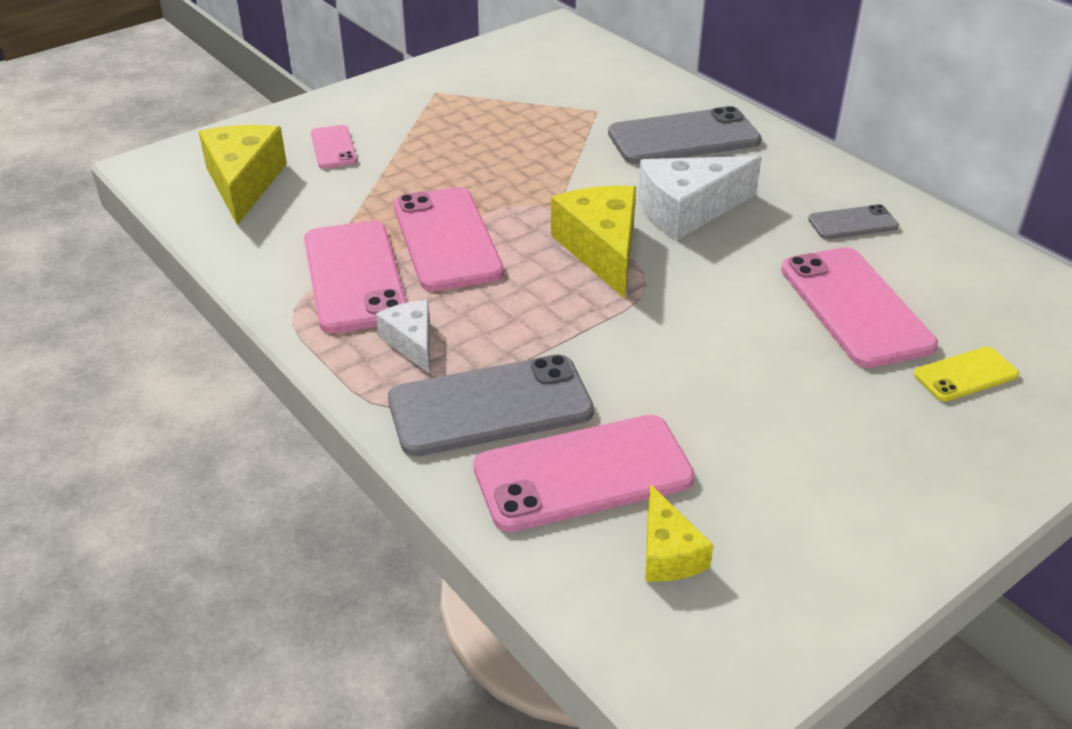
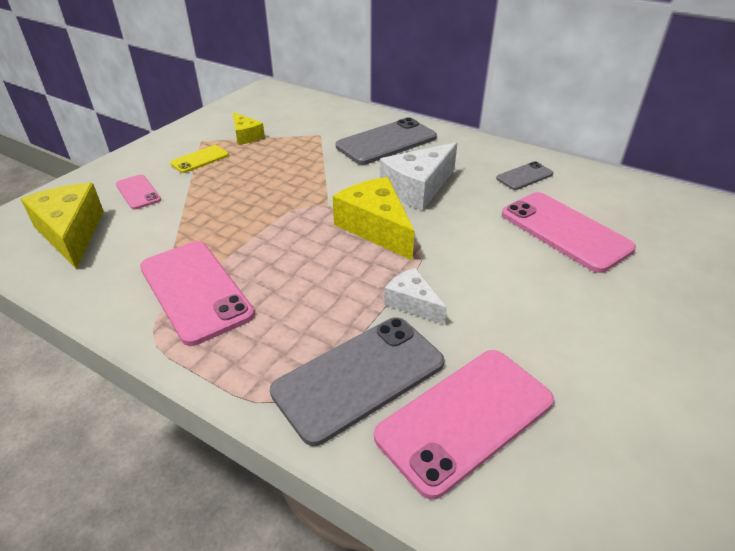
camera: 20 degrees left, 0 degrees up
(411, 342) = (267, 336): white cheese -> white cheese (412, 303)
(447, 239) = (257, 244): pink phone -> none
(668, 553) = (574, 474): yellow cheese -> yellow cheese (246, 136)
(965, 374) = (663, 262): yellow phone -> yellow phone (200, 159)

